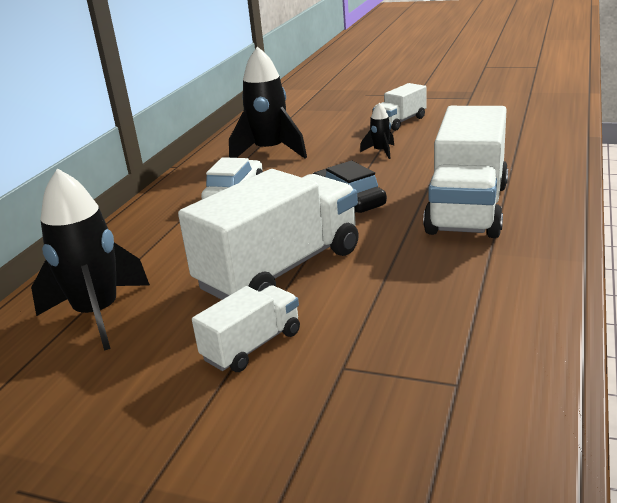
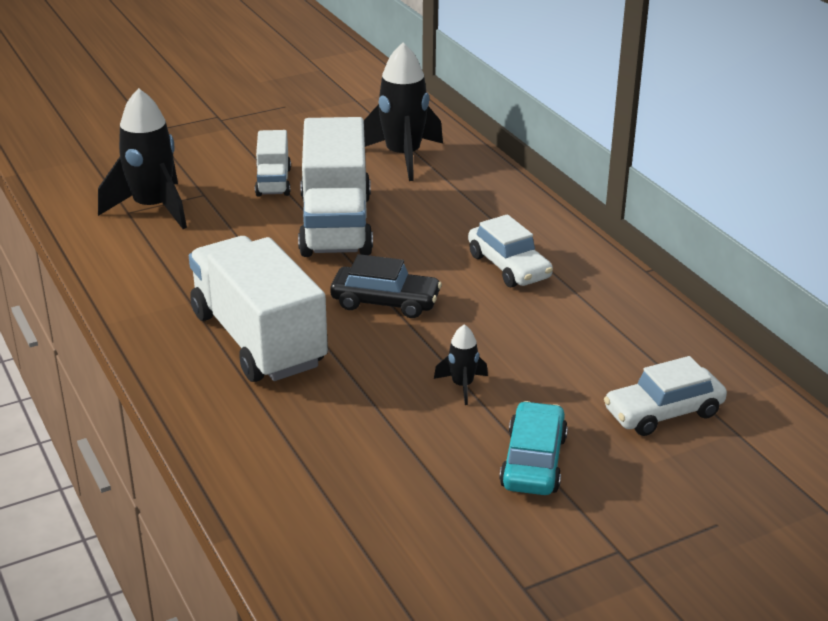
camera: 130 degrees right, 5 degrees up
(270, 152) = (592, 331): black rocket -> black rocket (153, 208)
(311, 120) = (663, 412): none -> white car
(400, 122) = (533, 462): white truck -> turquoise car

